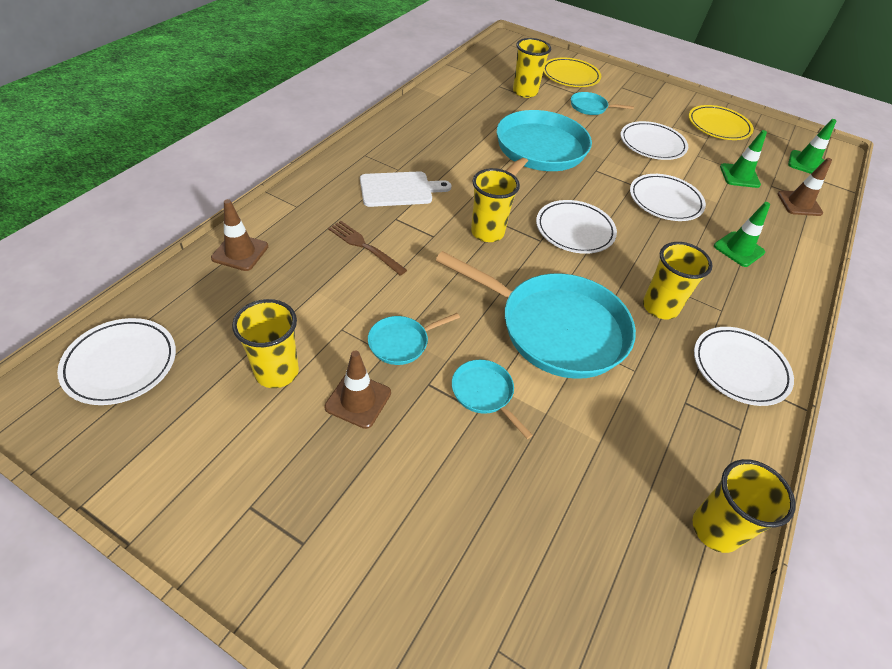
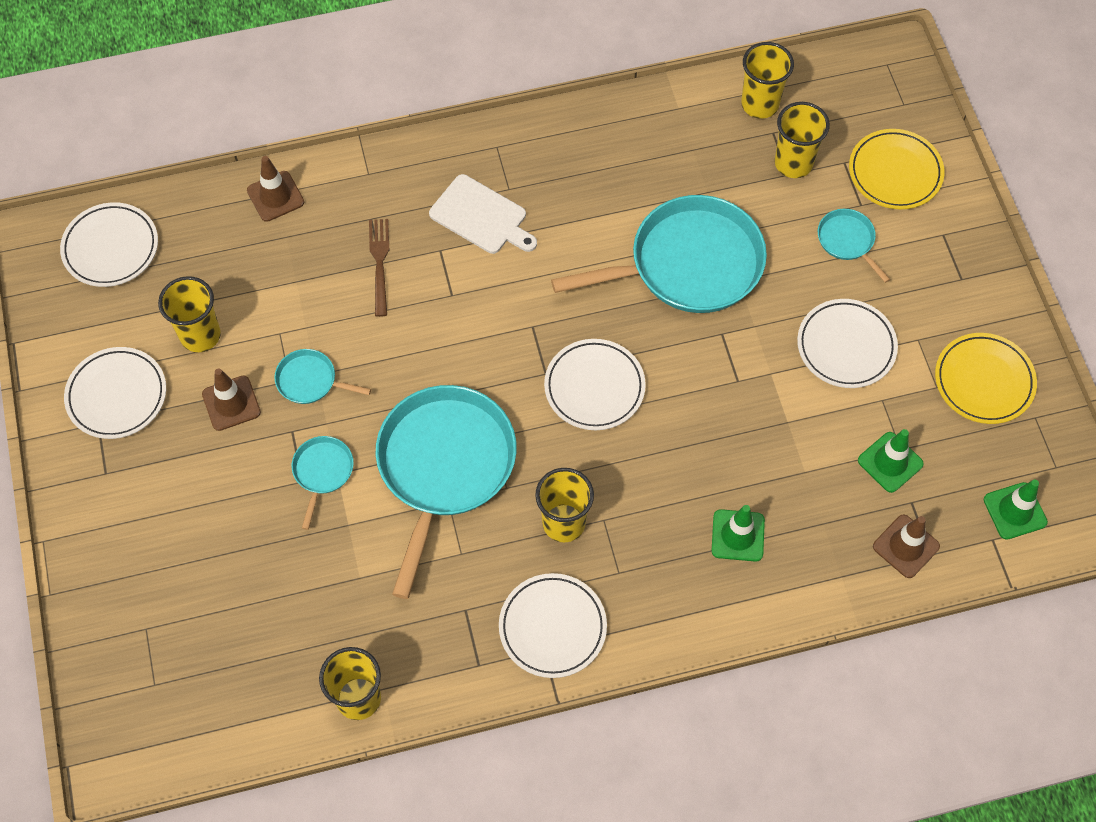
camera: 50 degrees right, 15 degrees up
(487, 233) = (505, 327): yellow cup -> yellow cup (760, 104)
(555, 328) = (444, 467): turquoise pan -> turquoise pan turned 150 degrees counterclockwise
(665, 201) = (744, 426): white plate -> white plate (117, 395)

